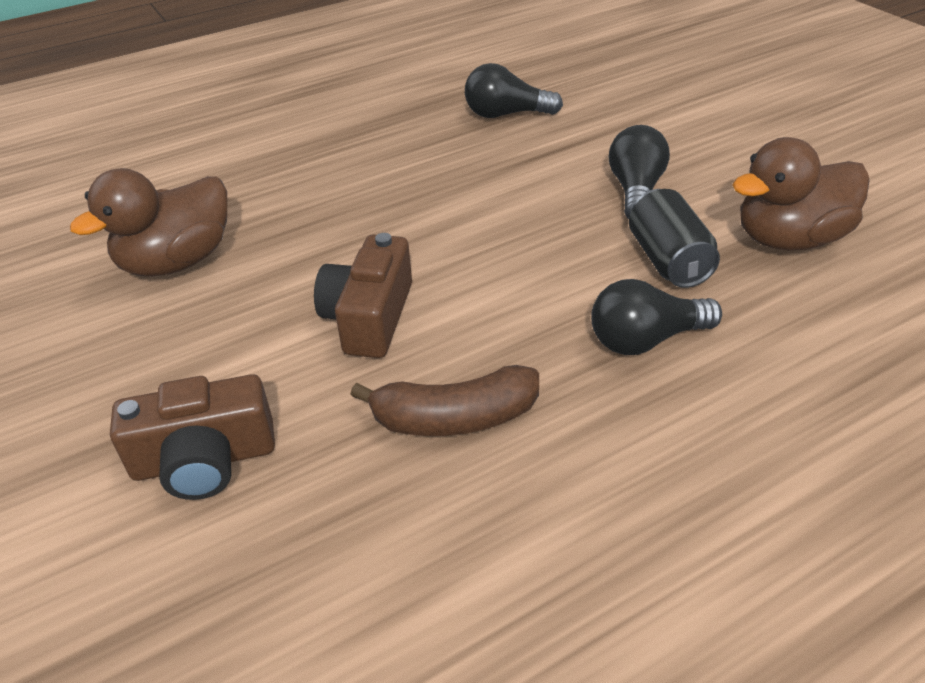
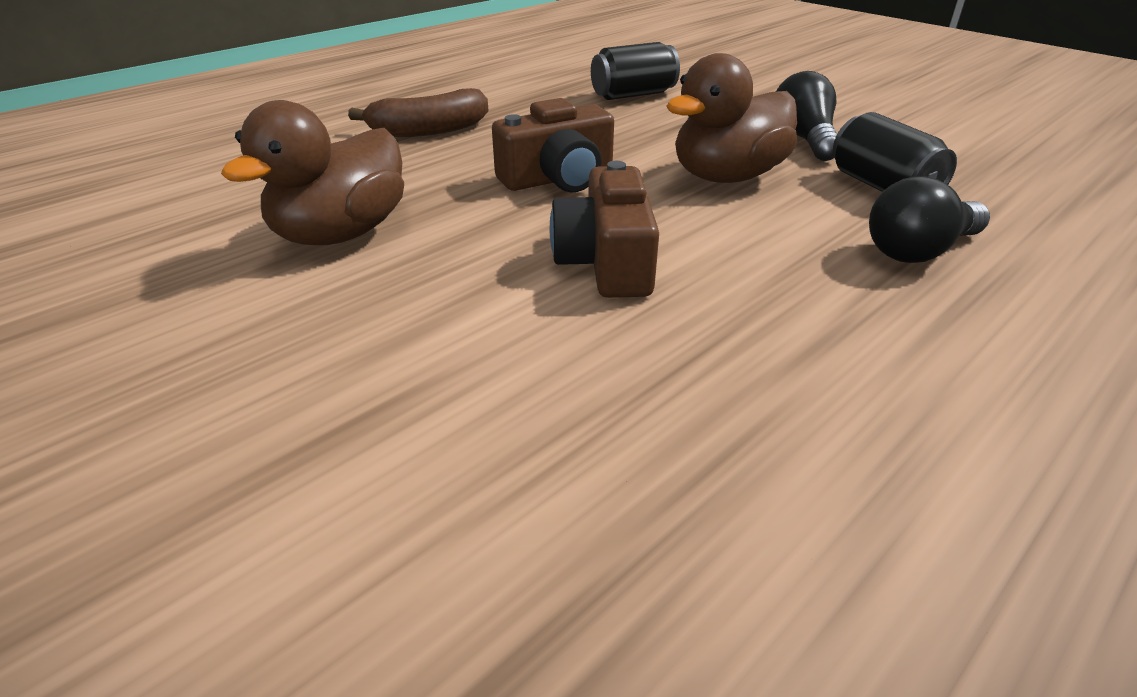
camera: 15 degrees left, 5 degrees down
(204, 460) = (488, 430): brown camera -> brown camera (558, 178)
(455, 418) = (775, 344): brown banana -> brown banana (429, 130)
(506, 114) = (633, 95): black light bulb -> black can
(789, 239) = (977, 163): brown duck -> brown duck (727, 176)

